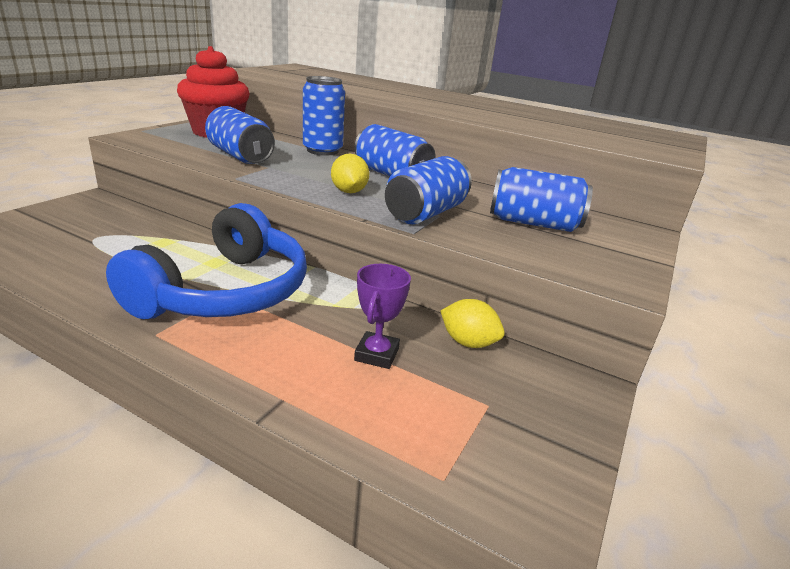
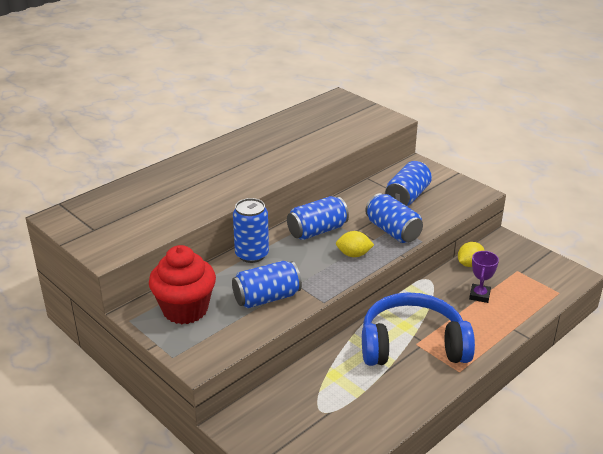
camera: 70 degrees left, 5 degrees up
(225, 291) = (412, 345): blue headphones -> blue headphones turned 45 degrees counterclockwise
(376, 354) = (479, 295): purple trophy -> purple trophy turned 75 degrees clockwise

